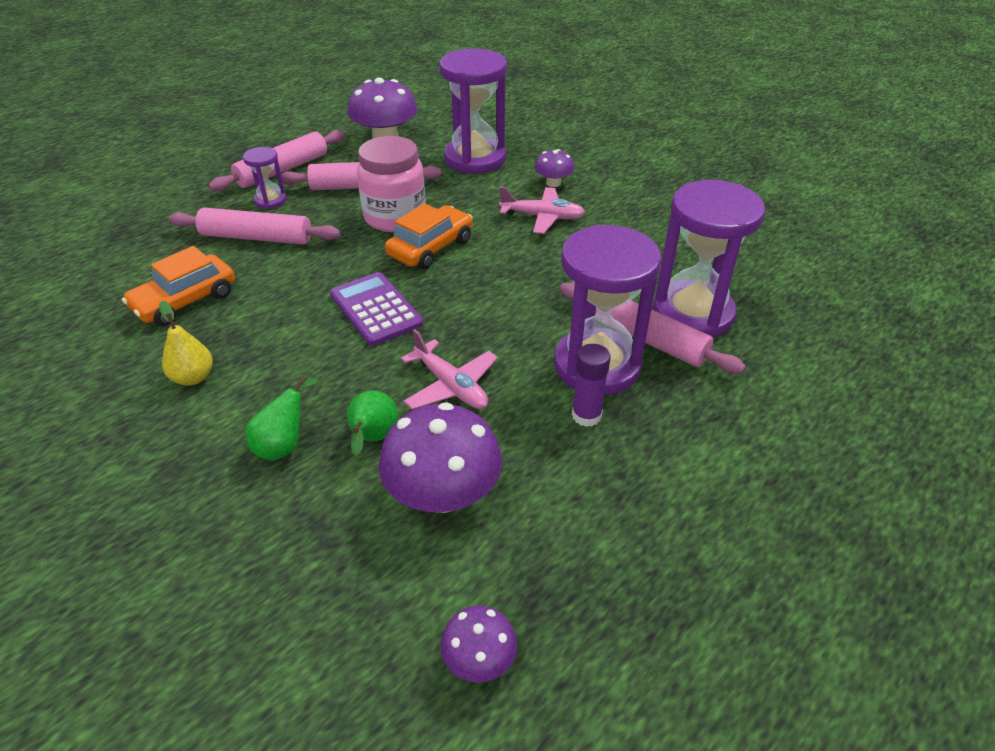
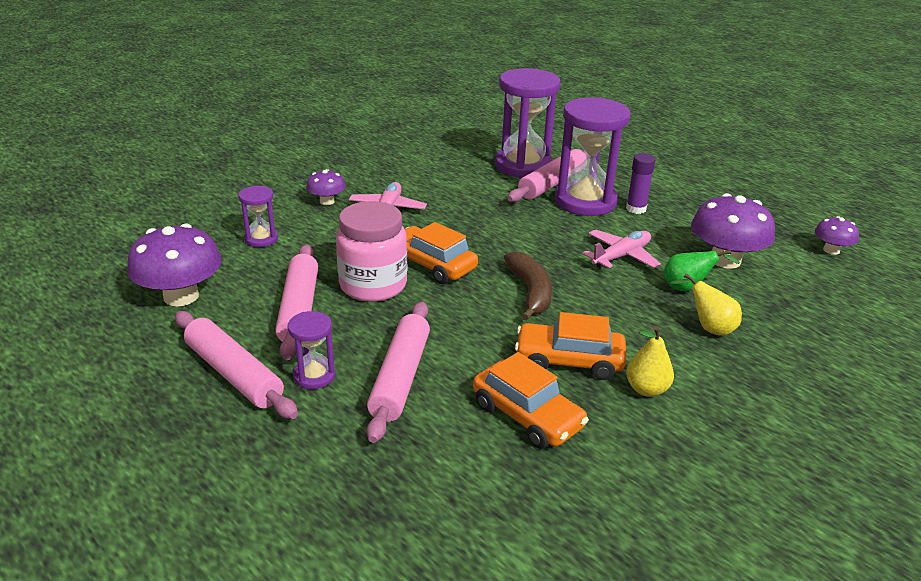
camera: 90 degrees left, 10 degrees down
(252, 329) = (569, 361): none -> orange car
(284, 444) = (708, 328): green pear -> yellow pear
(375, 309) = (530, 292): purple calculator -> brown banana
(475, 159) = (261, 239): purple hourglass -> purple hourglass, size x0.48

